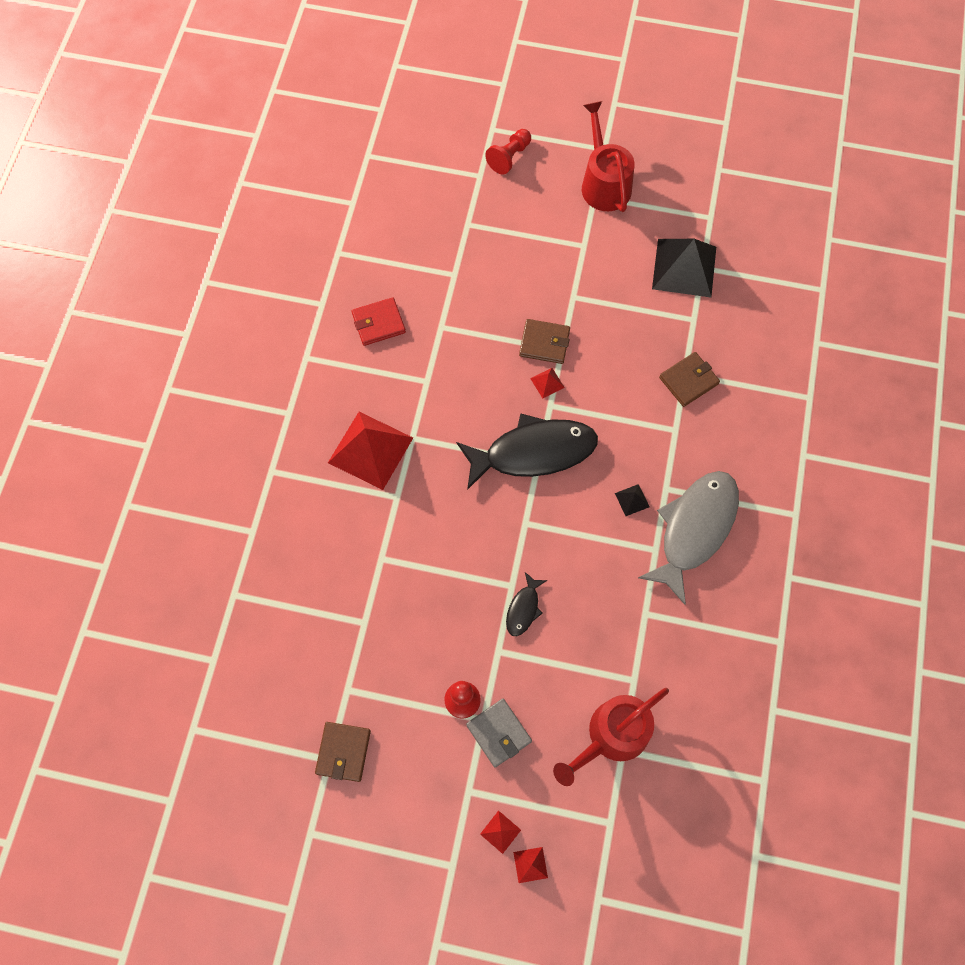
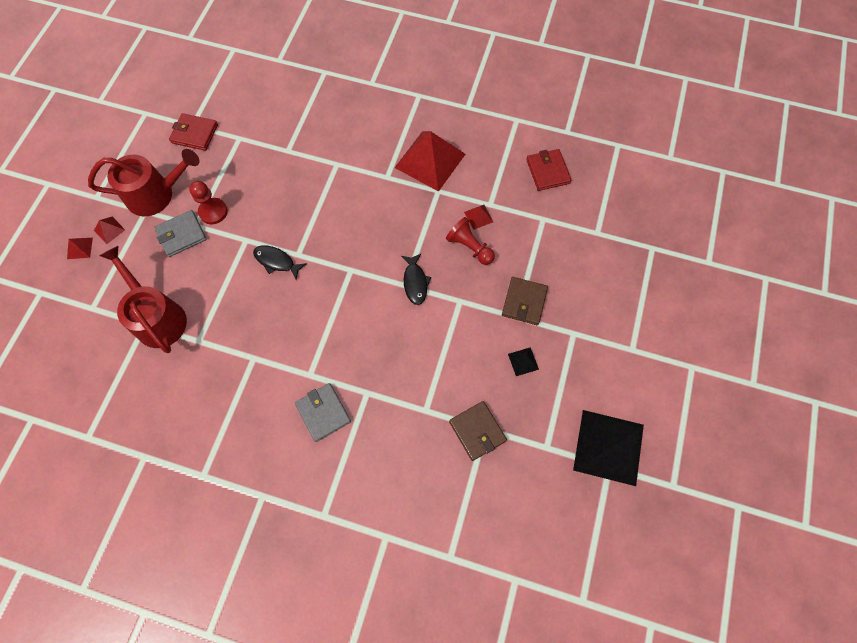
camera: 95 degrees right, 0 degrees up
(343, 752) = (194, 134): brown wallet -> red wallet
(509, 157) = (733, 290): red pawn -> red pawn (469, 247)
(533, 452) = (415, 282): black fish -> black fish, size x0.45
(547, 383) = (483, 300): red pyramid -> red pyramid (478, 217)
(604, 183) = (709, 378): red watering can -> red watering can (156, 194)
(632, 500) = (360, 360): black pyramid -> black pyramid (523, 361)
(694, 529) = (323, 413): grey fish -> grey wallet

